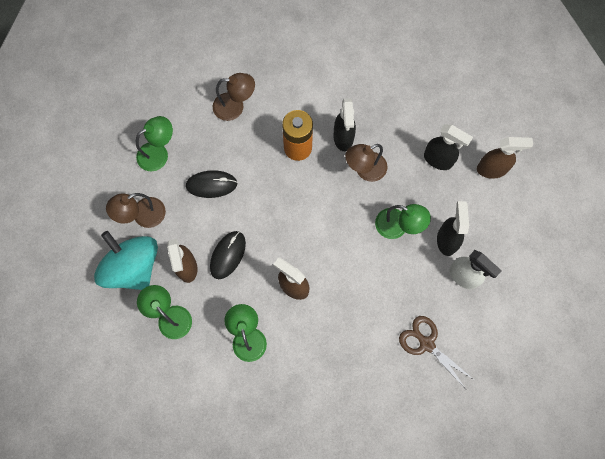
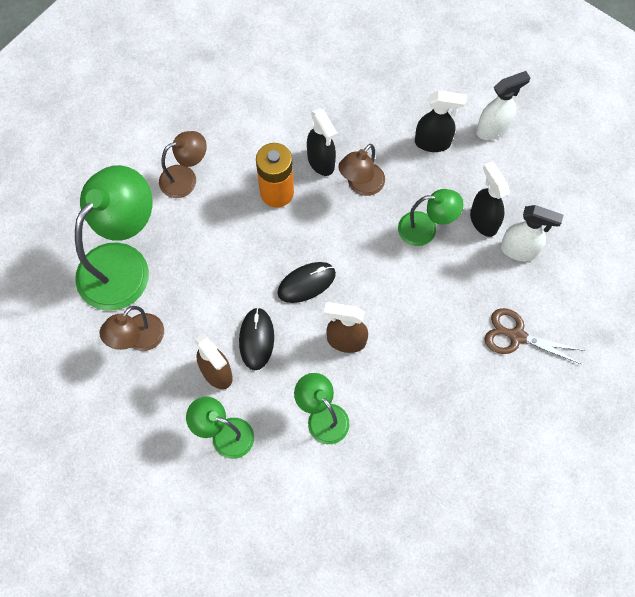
camera: 25 degrees left, 5 degrees down
(133, 267) = (155, 400): turquoise spinning top -> none
(158, 153) = (123, 263): green lamp -> green lamp, size x1.87
(211, 185) = (200, 272): black mouse -> black mouse (306, 283)
(492, 169) = (493, 129): brown spray bottle -> white spray bottle

